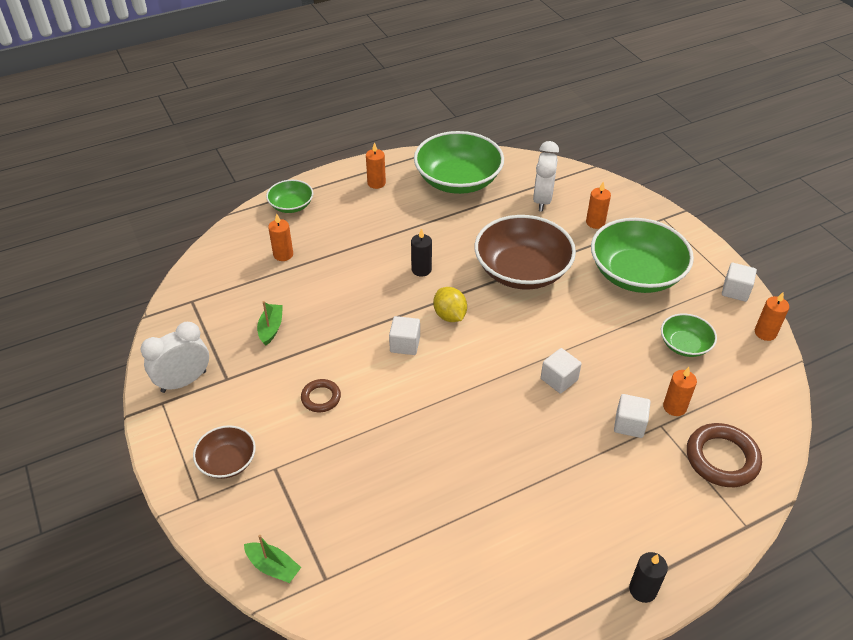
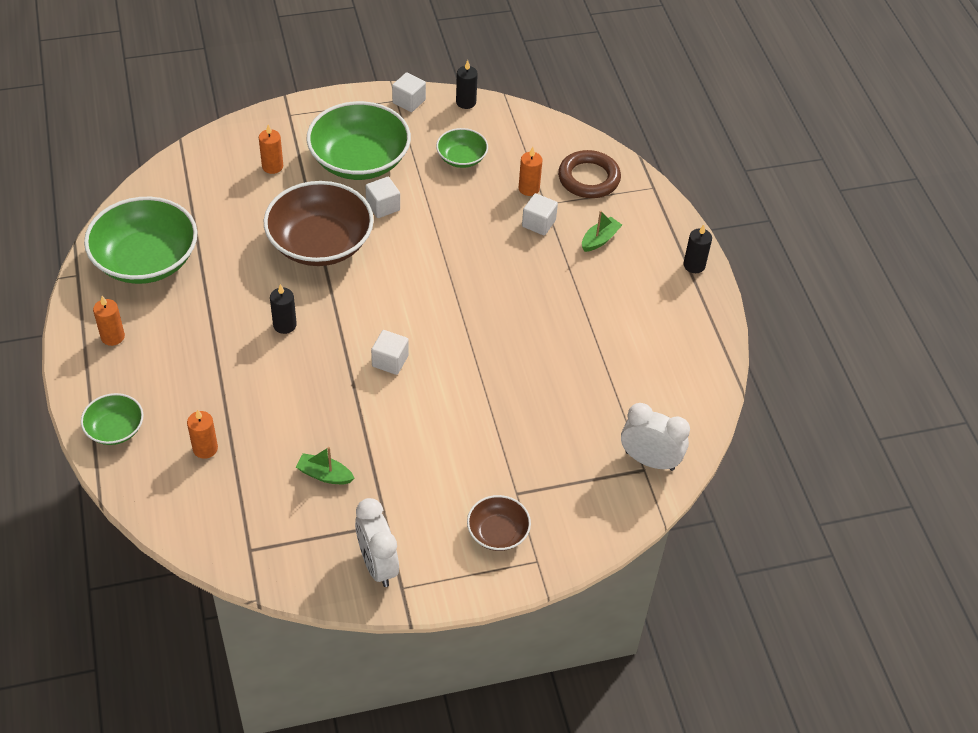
camera: 80 degrees left, 5 degrees up
(273, 567) = (624, 506): green boat -> green boat (600, 239)
(321, 398) = (439, 443): brown ring -> none
(449, 315) = (363, 316): yellow lemon -> none
(542, 200) = (217, 197): white clock -> white clock (649, 460)
(559, 379) = (474, 255): white cube -> white cube (383, 206)
(765, 333) = (466, 102): orange candle -> black candle

